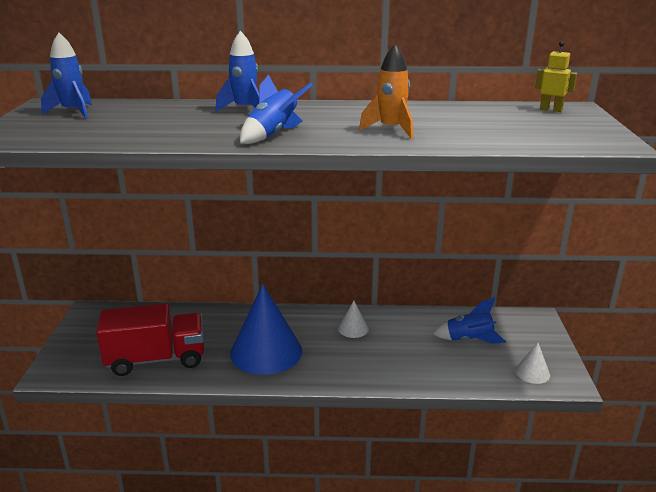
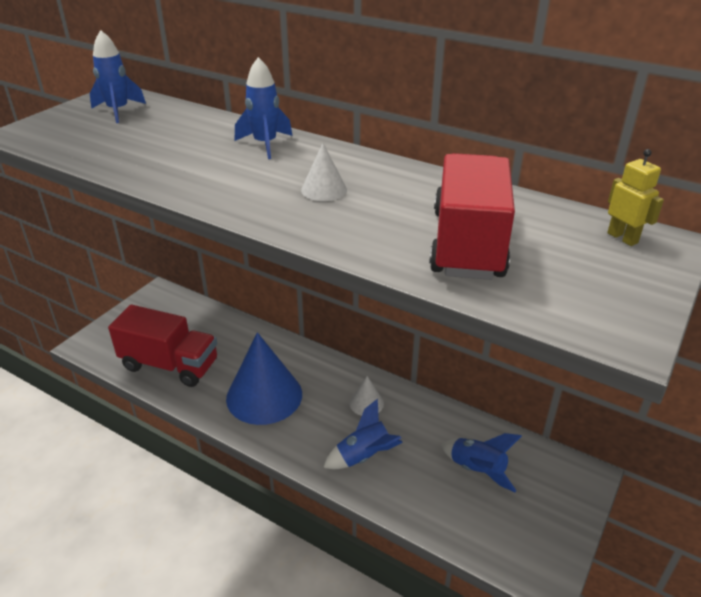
camera: 30 degrees right, 10 degrees up
(273, 135) = (239, 192): blue rocket -> blue rocket (364, 456)
(391, 130) = (368, 219): orange rocket -> none
(472, 128) = (467, 244): none -> red truck
(532, 372) = (514, 545): white cone -> white cone (324, 190)

